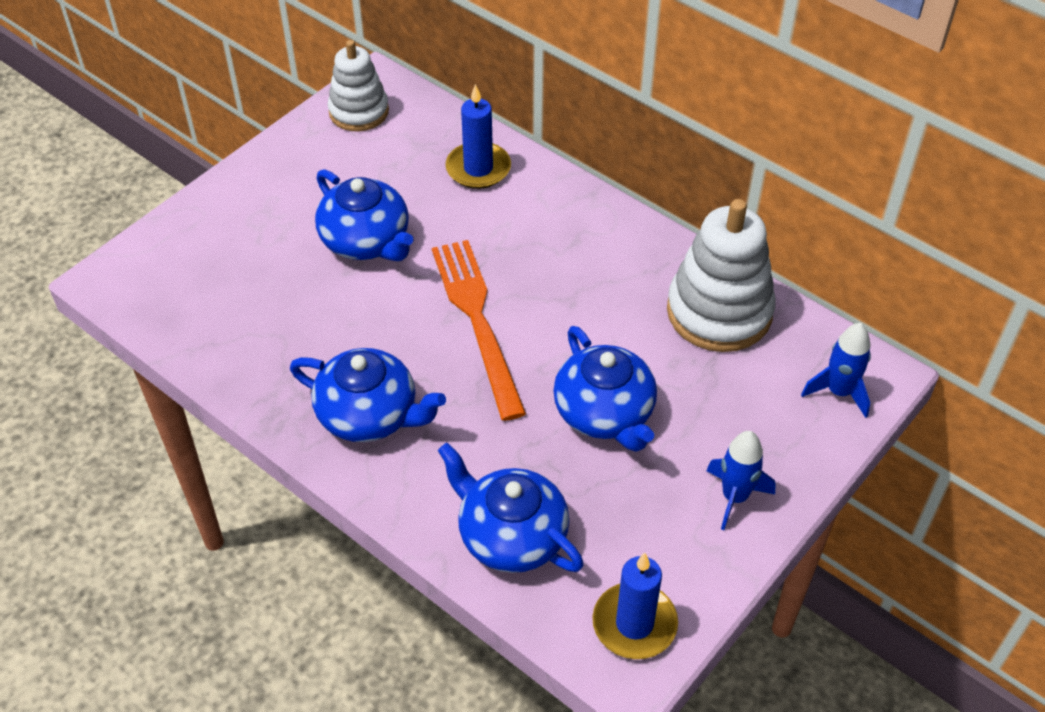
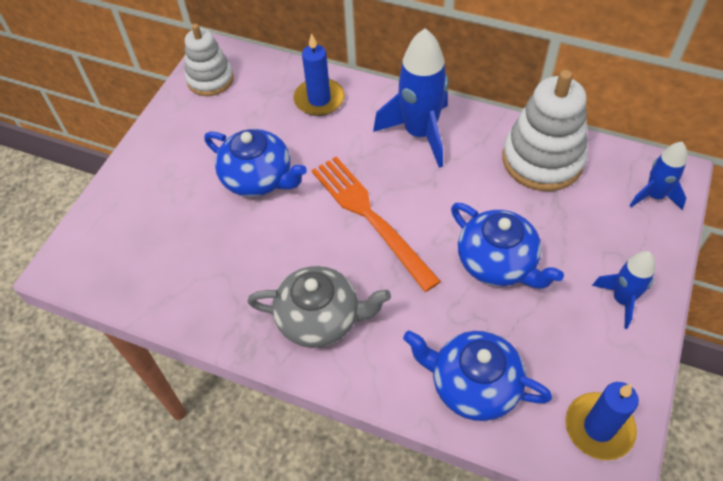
camera: 15 degrees left, 5 degrees up
(369, 415) = (320, 319): blue teapot -> grey teapot
(582, 240) = (420, 133): none -> blue rocket

